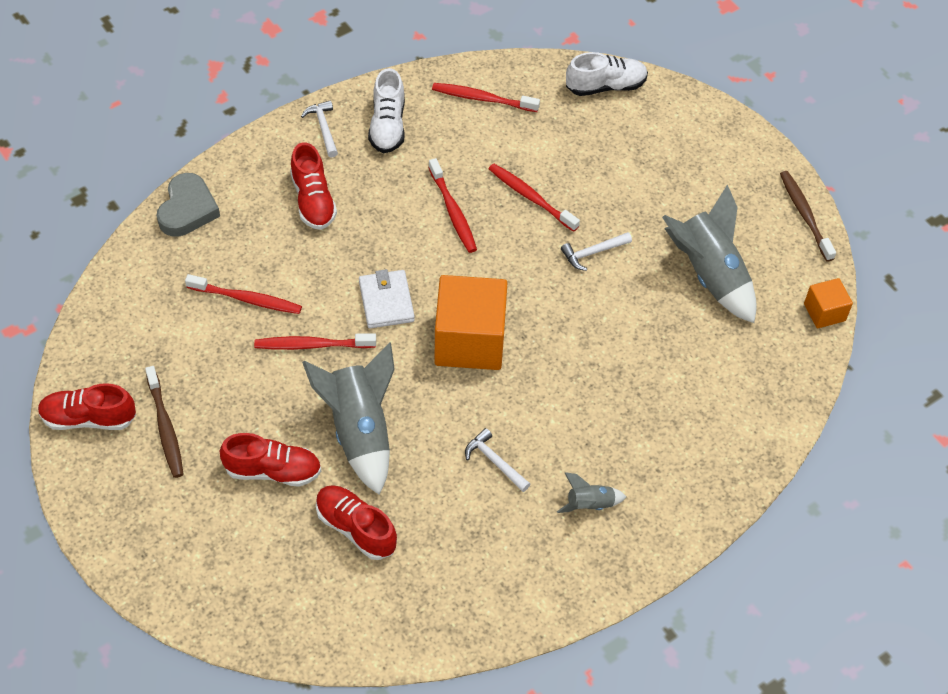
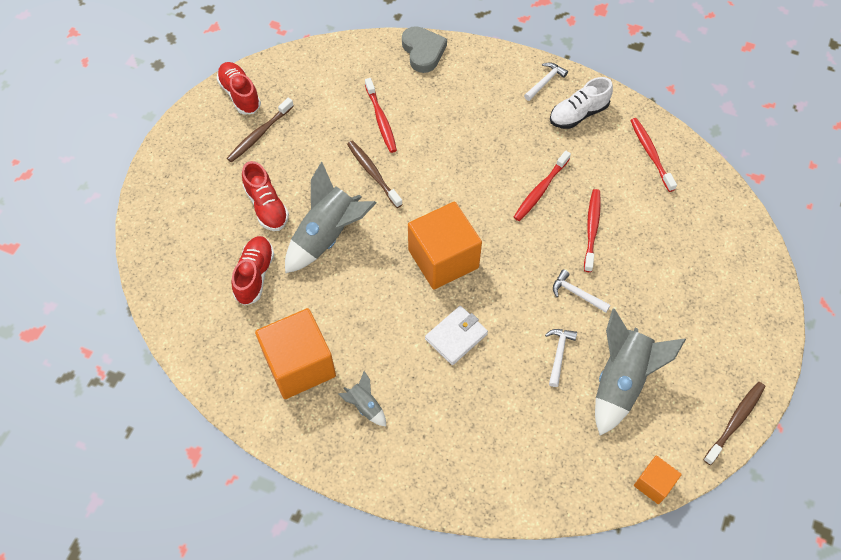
camera: 60 degrees right, 5 degrees up
(187, 209) = (423, 52): grey heart -> grey heart turned 90 degrees counterclockwise
(312, 345) = (373, 173): red toothbrush -> brown toothbrush
(313, 200) = (483, 109): red shoe -> none
(386, 301) = (437, 194): white wallet -> white wallet (456, 336)
(494, 461) = (358, 327): white hammer -> white hammer (559, 354)
(500, 541) = (299, 365): none -> orange cube
(605, 86) = (732, 221): white shoe -> none

